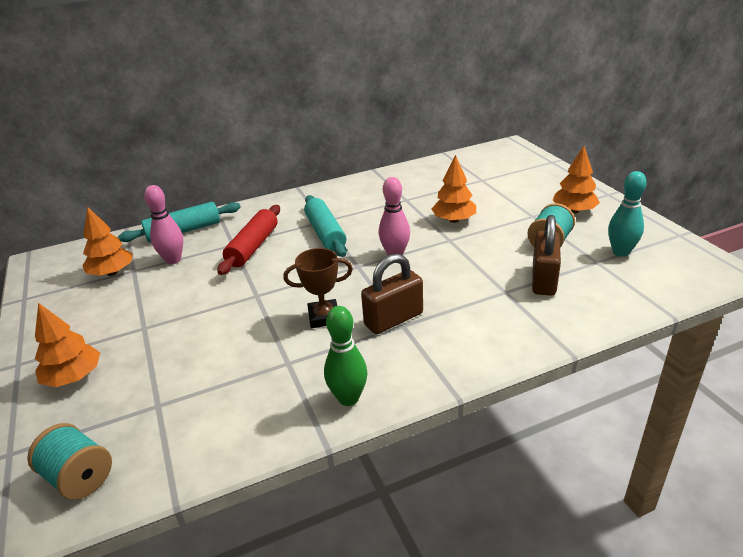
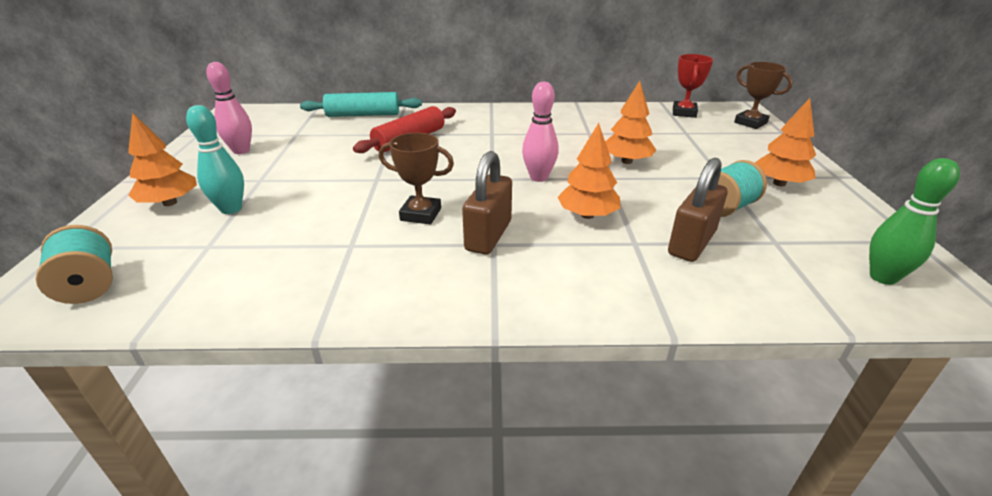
camera: 20 degrees right, 0 degrees up
(112, 273) = (278, 132): orange tree -> orange tree (587, 215)
(173, 260) = (334, 134): pink bowling pin -> pink bowling pin (241, 150)
(325, 233) = (485, 144): turquoise rolling pin -> none
(348, 398) = (378, 297): green bowling pin -> green bowling pin (883, 277)
(393, 319) = (488, 235): brown padlock -> brown padlock turned 60 degrees counterclockwise
(469, 160) = (684, 113): none -> red trophy
(524, 158) = (750, 123): none -> brown trophy
(620, 252) = (816, 239): turquoise bowling pin -> turquoise bowling pin (231, 209)

